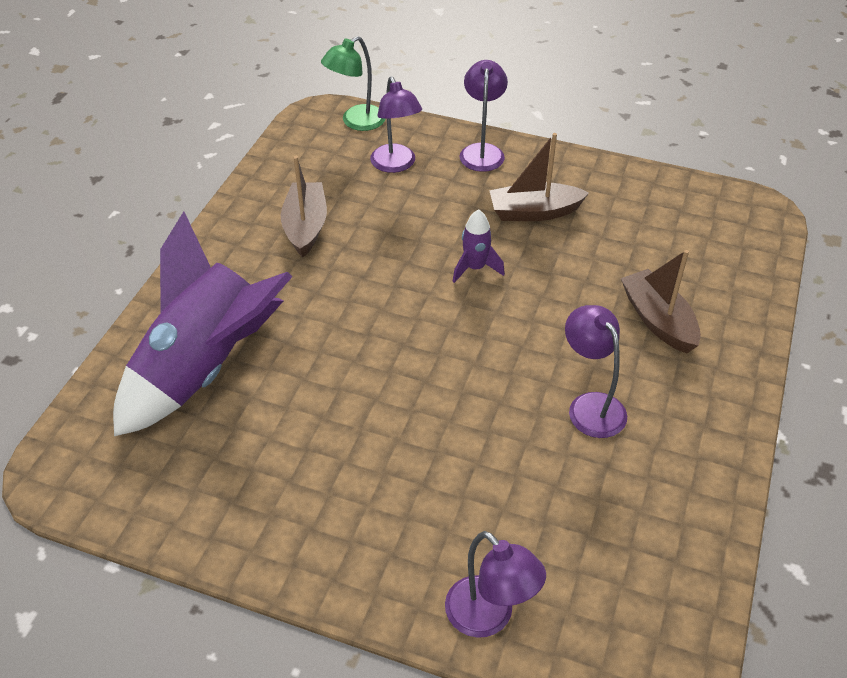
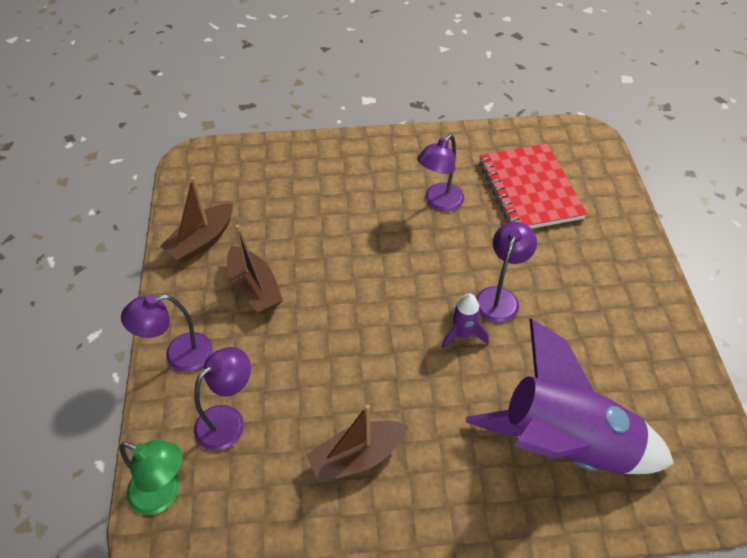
camera: 115 degrees left, 5 degrees up
(475, 268) = (344, 305): purple rocket -> purple rocket (462, 334)
(489, 617) = (613, 205): purple lamp -> purple lamp (499, 297)
(570, 521) = (529, 189): none -> red notebook
(658, 320) = (341, 188): brown boat -> brown boat (202, 241)

